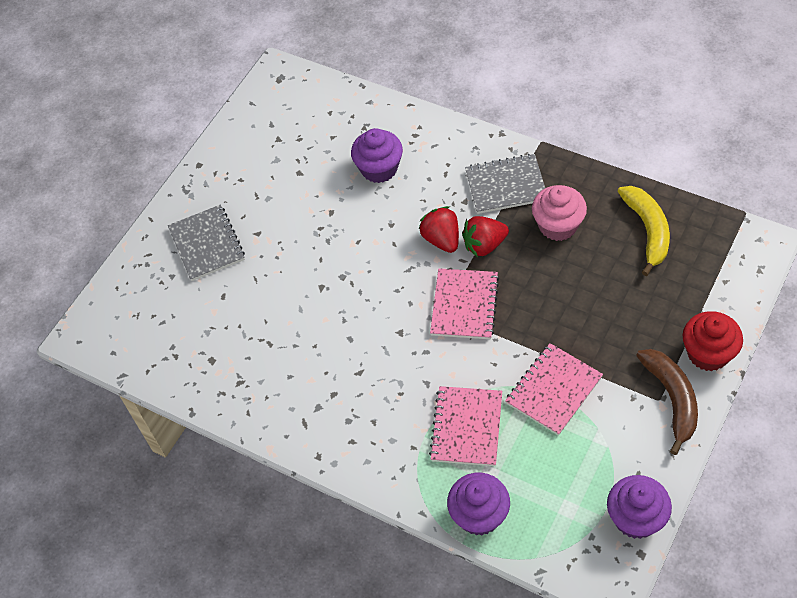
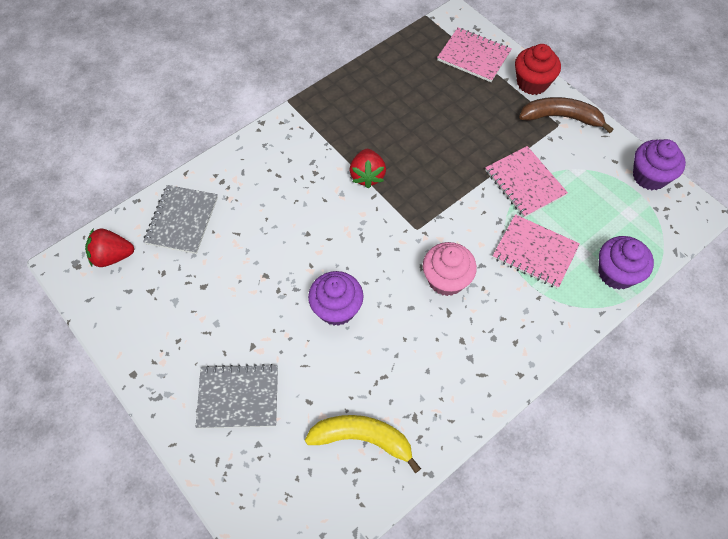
camera: 75 degrees left, 5 degrees up
(379, 169) = (241, 221): purple cupcake -> purple cupcake (336, 308)
(442, 239) = (344, 202): red strawberry -> red strawberry (112, 256)
(464, 305) = (419, 211): pink notebook -> pink notebook (473, 56)
(506, 185) = (317, 139): grey notebook -> grey notebook (182, 220)
(558, 225) = (375, 122): pink cupcake -> pink cupcake (446, 279)
(647, 230) = (411, 72): yellow banana -> yellow banana (362, 438)

